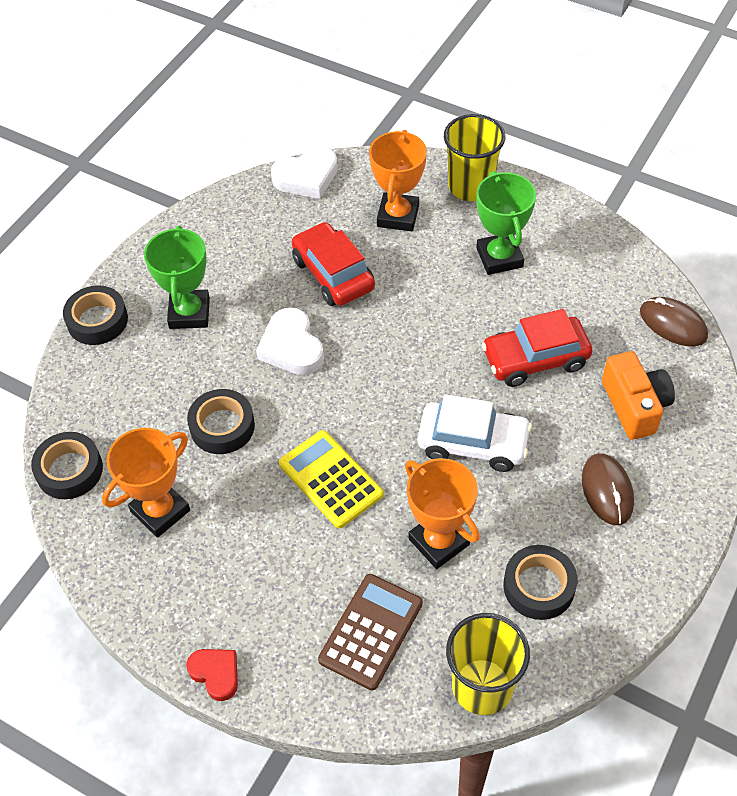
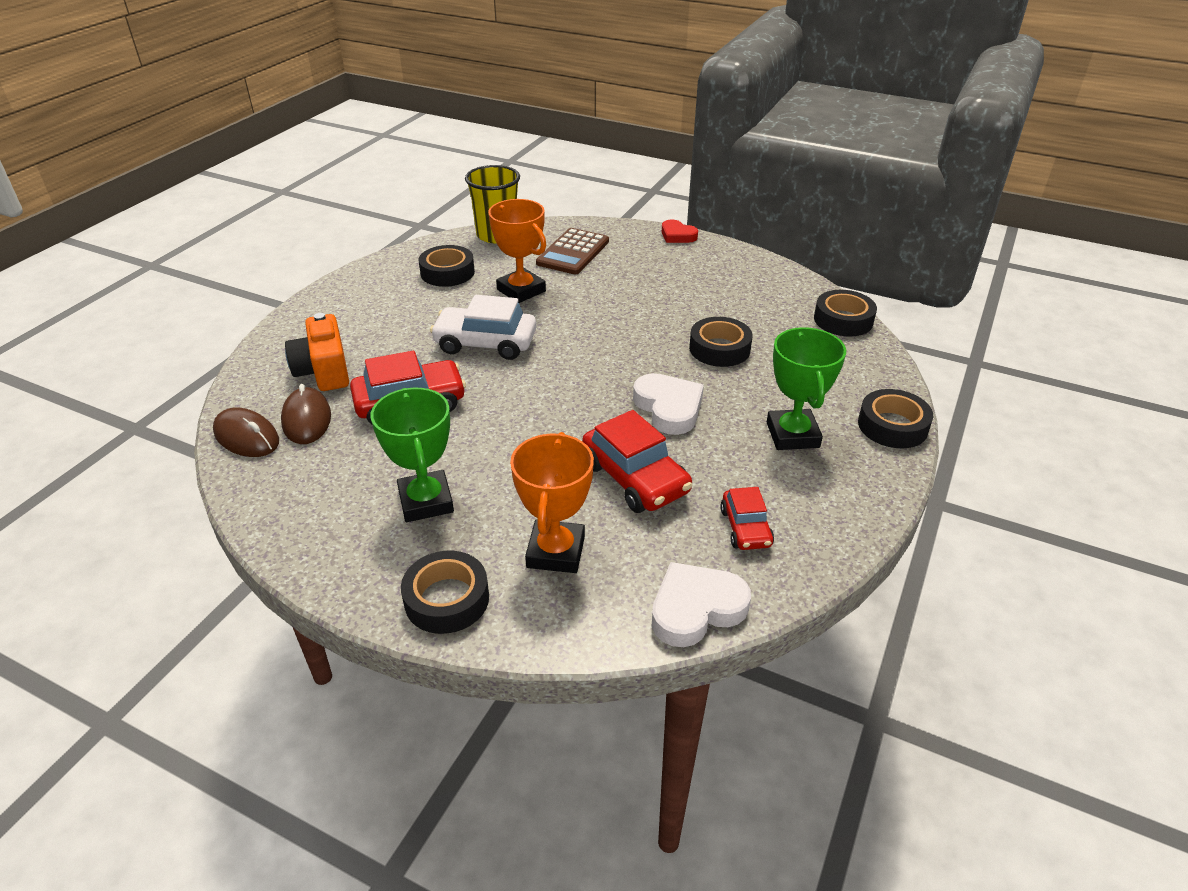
camera: 175 degrees right, 15 degrees down
(160, 511) = (751, 300): orange trophy -> none
(257, 230) = (745, 528): none -> red car
(331, 479) = (612, 320): yellow calculator -> none
(471, 186) = (447, 599): yellow cup -> black tape
(607, 491) = (375, 319): brown mouse -> brown mouse (307, 419)

